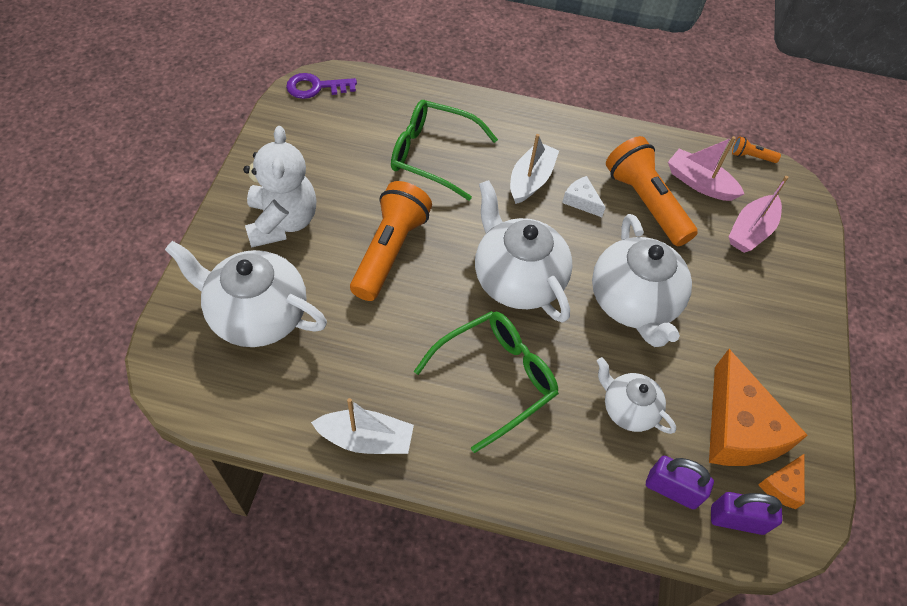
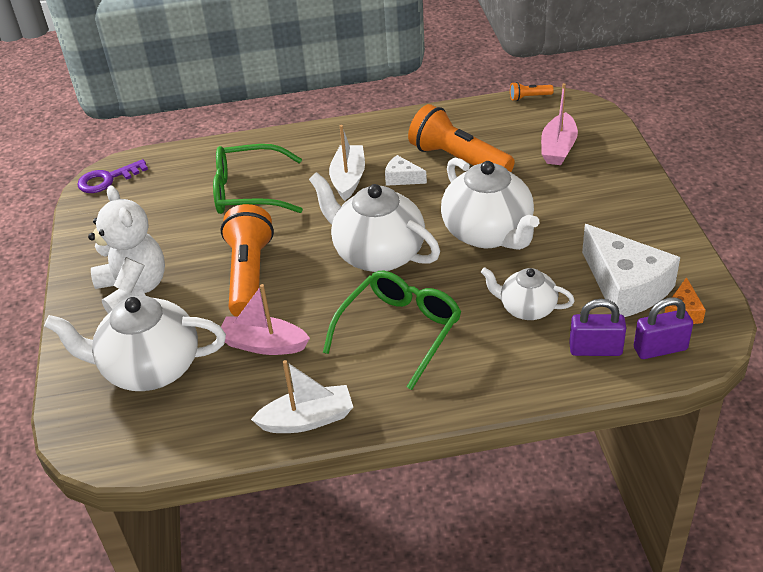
camera: 15 degrees left, 15 degrees down
(699, 183) = (496, 130): pink boat -> pink boat (263, 344)
(738, 429) = (625, 287): orange cheese -> white cheese

